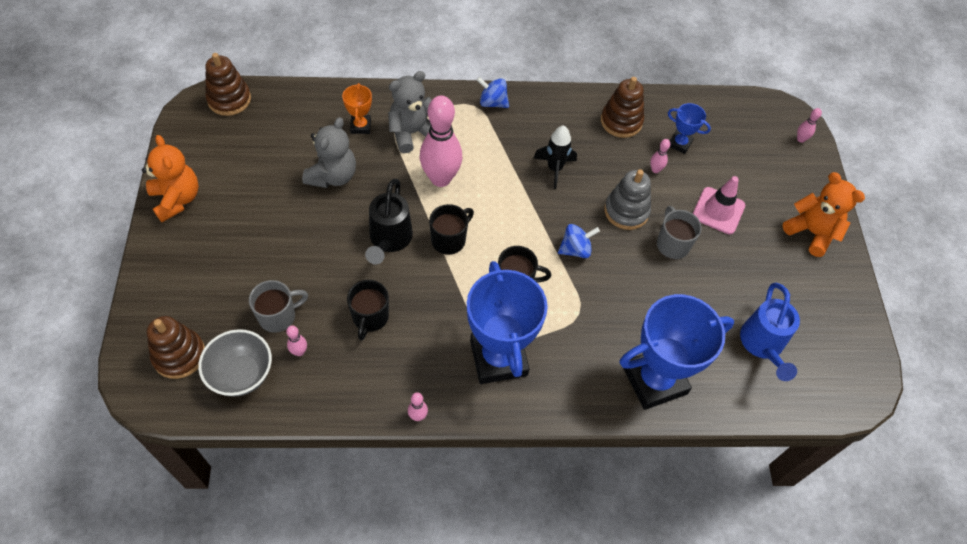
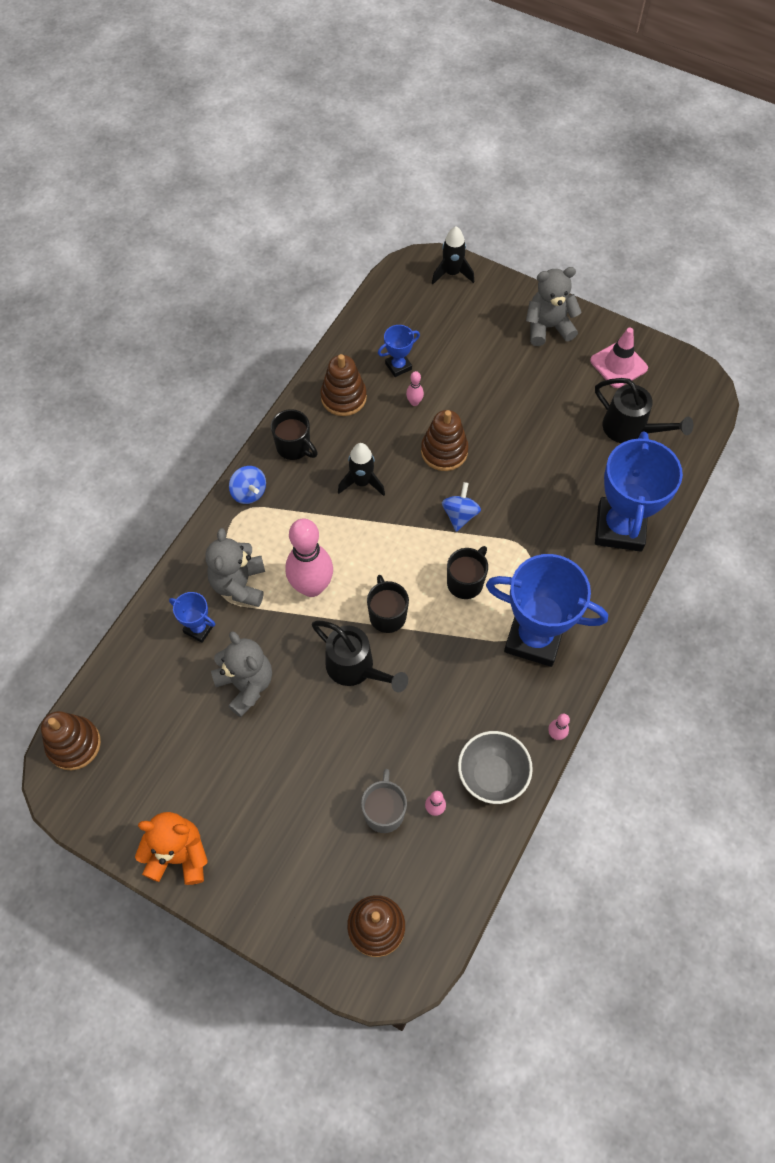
camera: 55 degrees left, 5 degrees up
(241, 374) = (430, 874): grey bowl -> grey bowl (492, 775)
(360, 126) = (199, 628): orange trophy -> blue trophy
(370, 317) = (432, 727): black mug -> black mug (294, 447)
(492, 102) = (249, 492): blue spinning top -> blue spinning top turned 90 degrees counterclockwise
(626, 211) = (444, 451): grey stacking toy -> brown stacking toy
(672, 244) = (499, 436): grey mug -> none
(718, 211) = (486, 381): pink traffic cone -> pink traffic cone (618, 364)
(762, 345) = (630, 429): blue watering can -> black watering can
(800, 139) = (452, 273): pink bowling pin -> black rocket
(811, 232) = (548, 327): orange teddy bear -> grey teddy bear

